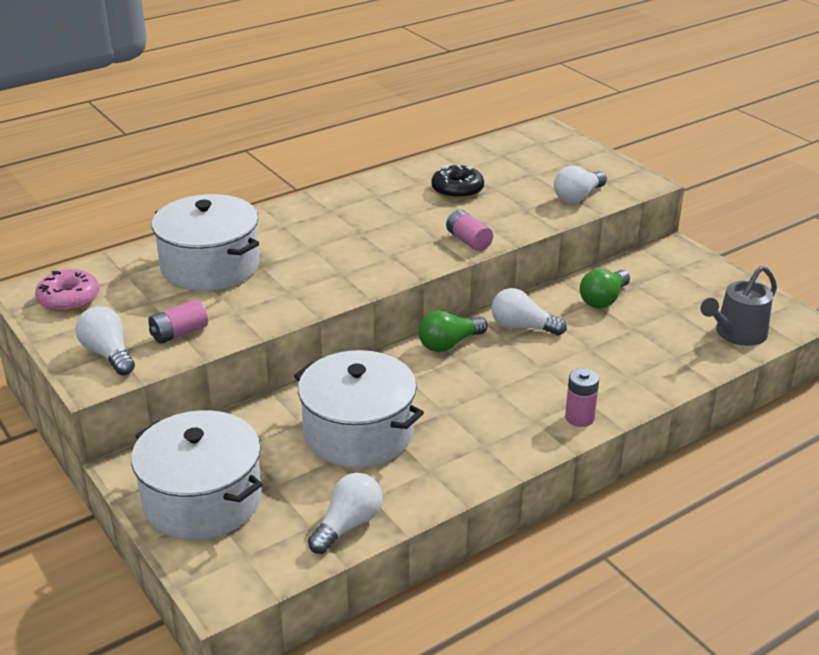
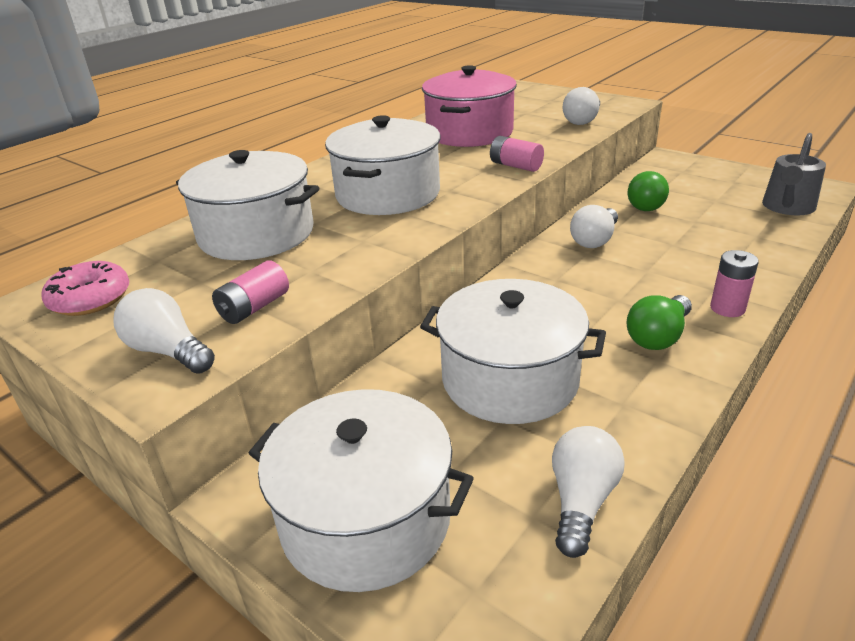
camera: 15 degrees left, 0 degrees up
(337, 248) = (388, 194): none -> white pot
(449, 344) = (537, 268): green light bulb -> green light bulb (658, 336)
(457, 190) = (469, 133): black donut -> pink pot
(522, 327) = (595, 240): white light bulb -> white light bulb turned 60 degrees counterclockwise

